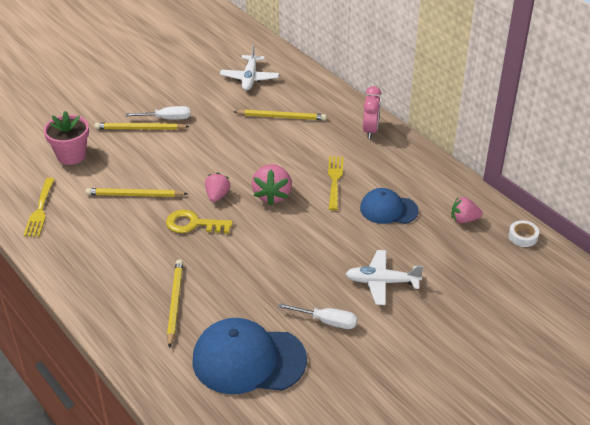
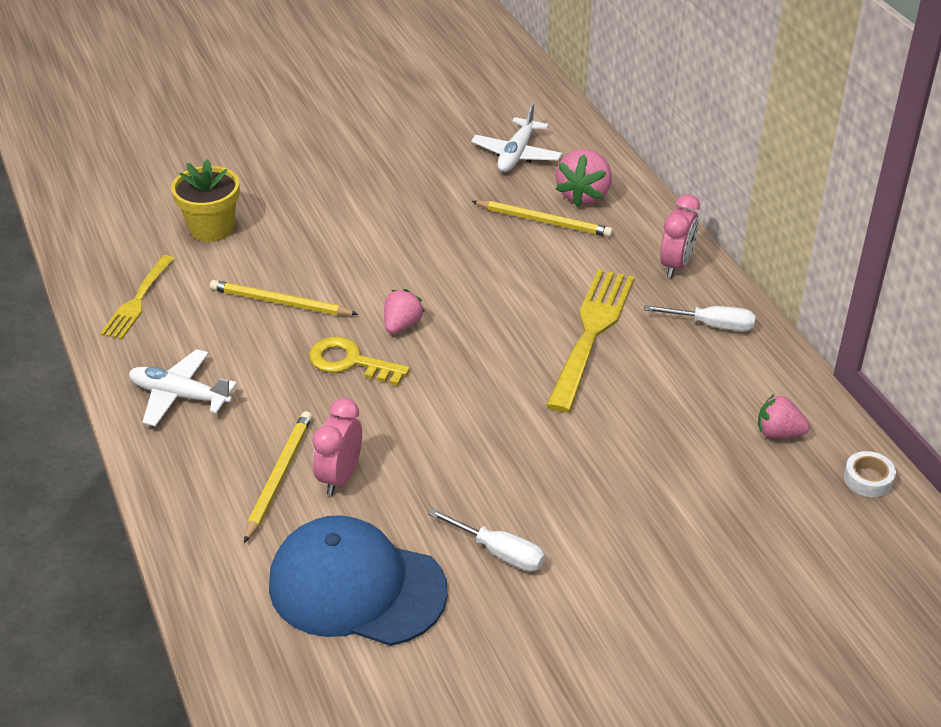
camera: 15 degrees right, 0 degrees up
(71, 155) = (212, 228): pink flower pot -> yellow flower pot
(140, 129) = (325, 205): yellow pencil -> none
(166, 119) = (369, 196): white screwdriver -> white screwdriver (711, 325)
(213, 295) = (340, 477): none -> pink clock
(272, 195) = (485, 339): pink strawberry -> pink strawberry (584, 195)
(335, 180) = (591, 333): yellow fork -> yellow fork, size x1.65
(382, 282) = (608, 507): white plane -> white plane (180, 396)
(388, 209) = (660, 394): blue cap -> none

